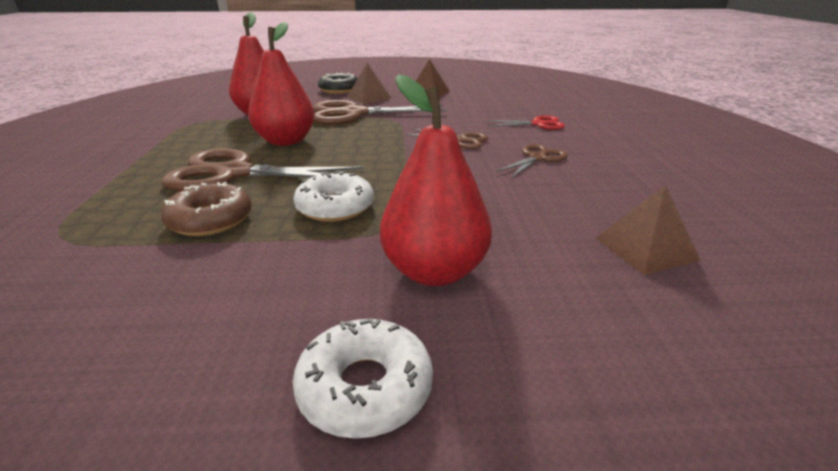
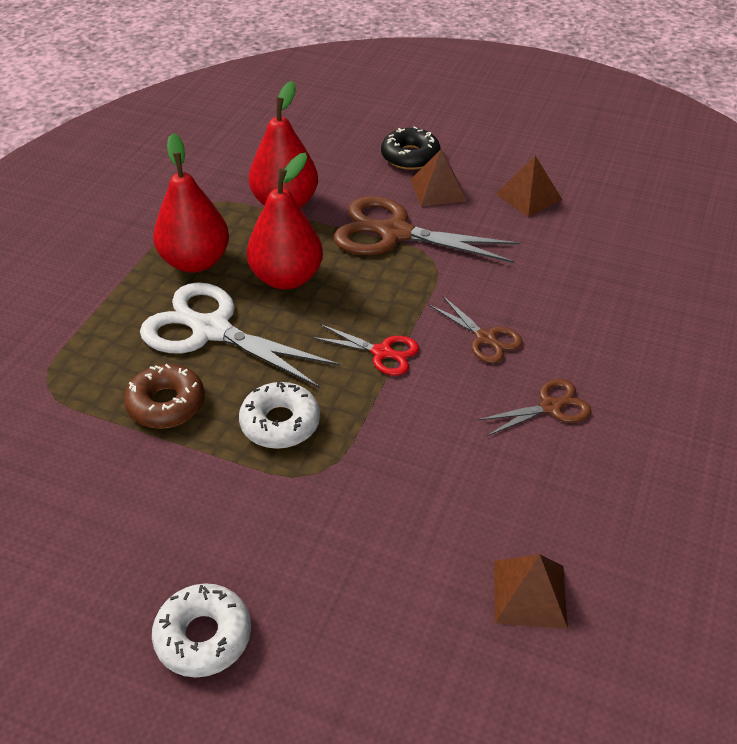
camera: 25 degrees right, 15 degrees up
(235, 173) = (211, 330): brown scissors -> white scissors
(434, 271) = (316, 546): red pear -> red pear (195, 261)
(538, 124) = (617, 330): red scissors -> red scissors (382, 352)

